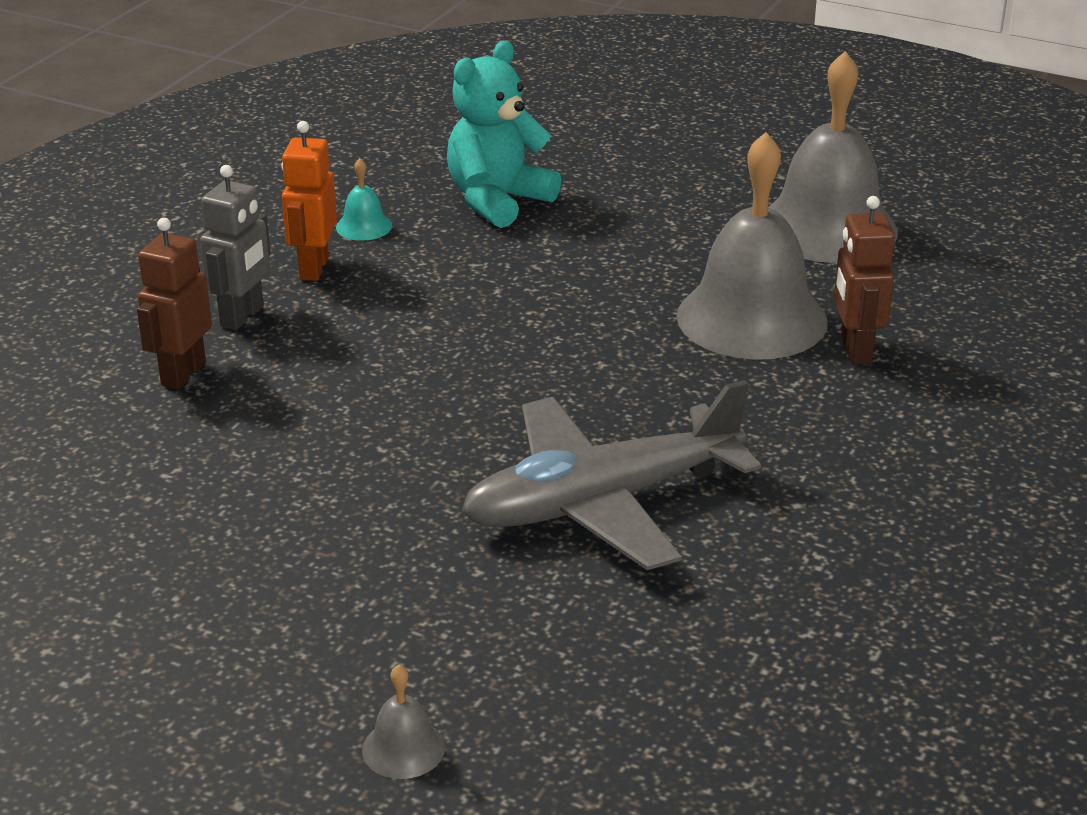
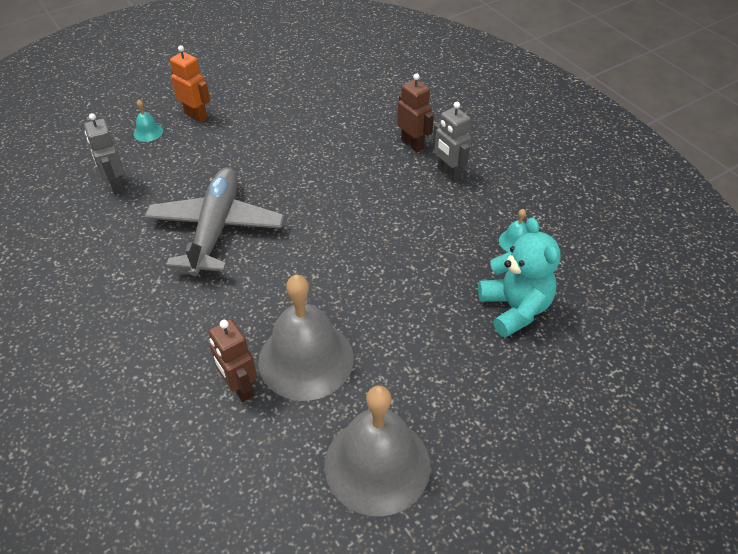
camera: 120 degrees right, 15 degrees up
(313, 268) = (480, 209): orange robot -> orange robot (196, 115)
(403, 748) = (148, 132): grey bell -> turquoise bell
(614, 696) = (116, 185): none -> grey robot
(855, 350) = (239, 388): brown robot -> brown robot turned 150 degrees counterclockwise

